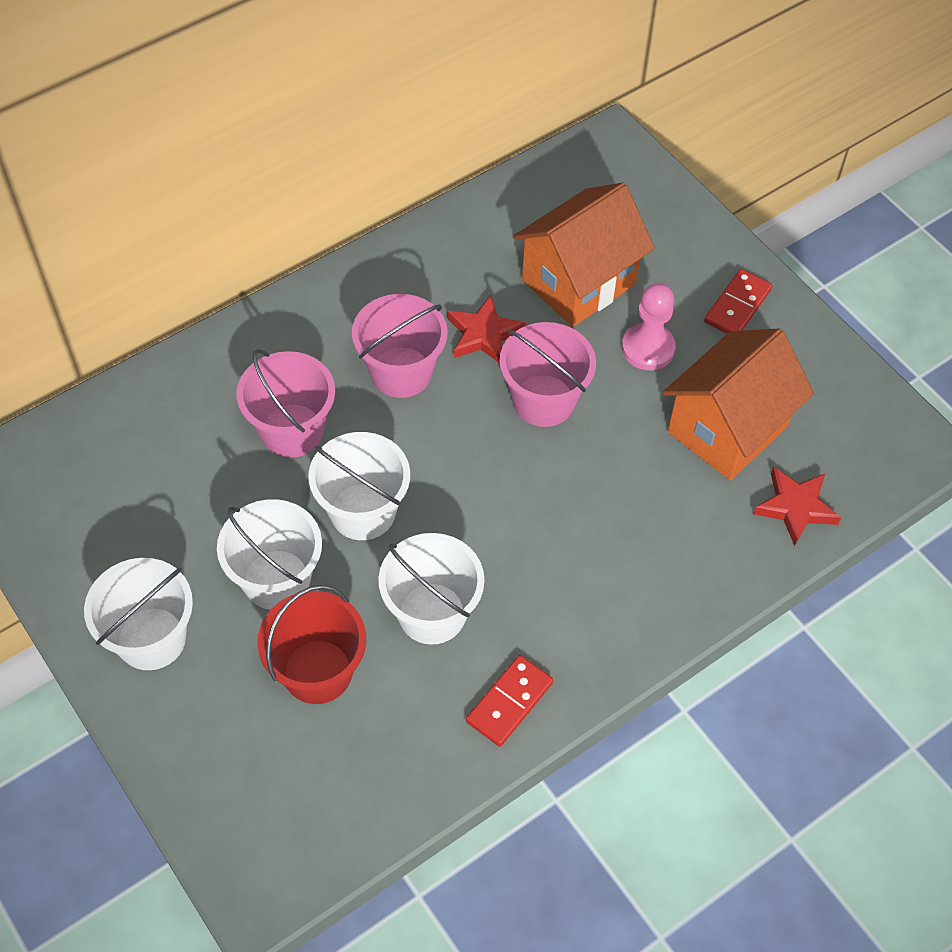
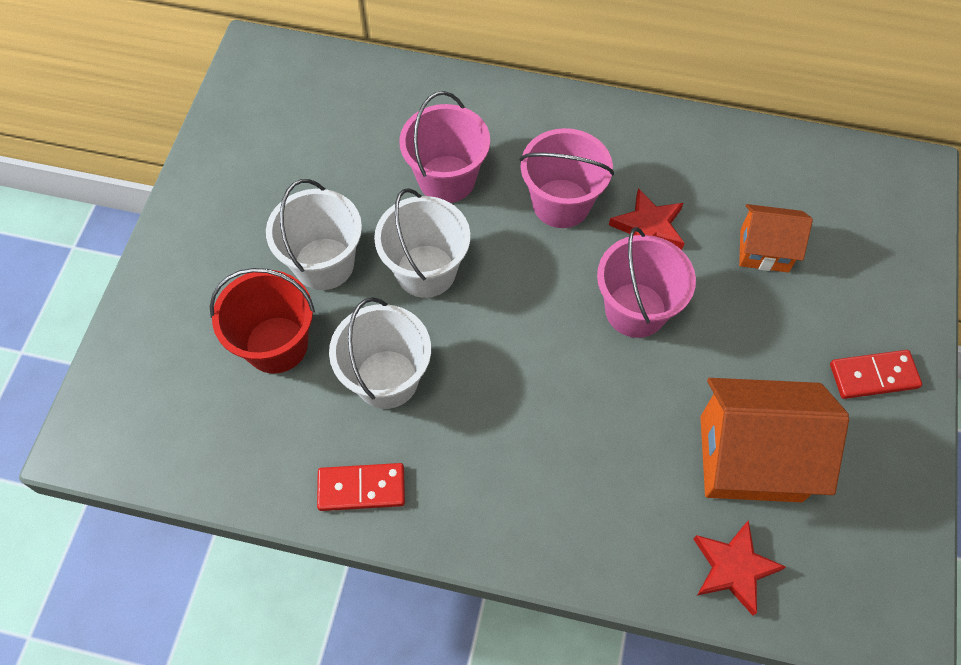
camera: 50 degrees right, 5 degrees up
(151, 638) = (216, 230): white bucket -> none
(578, 282) = (764, 250): orange house -> orange house, size x0.57
(648, 348) = (760, 343): pink pawn -> none

